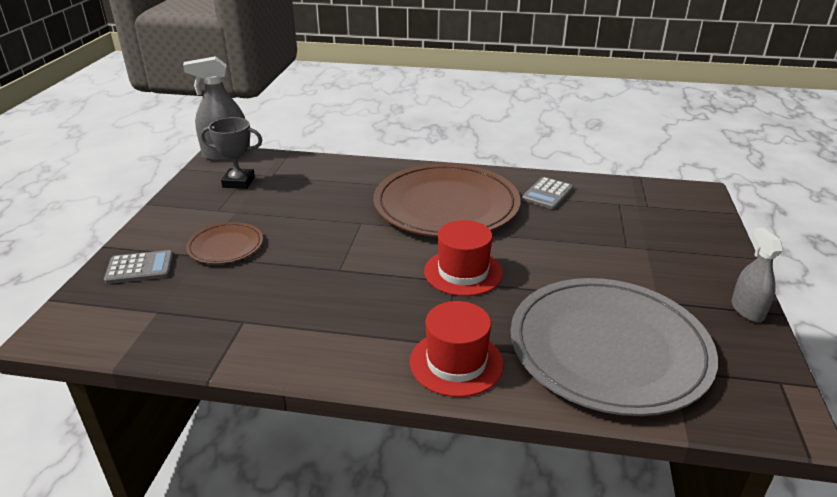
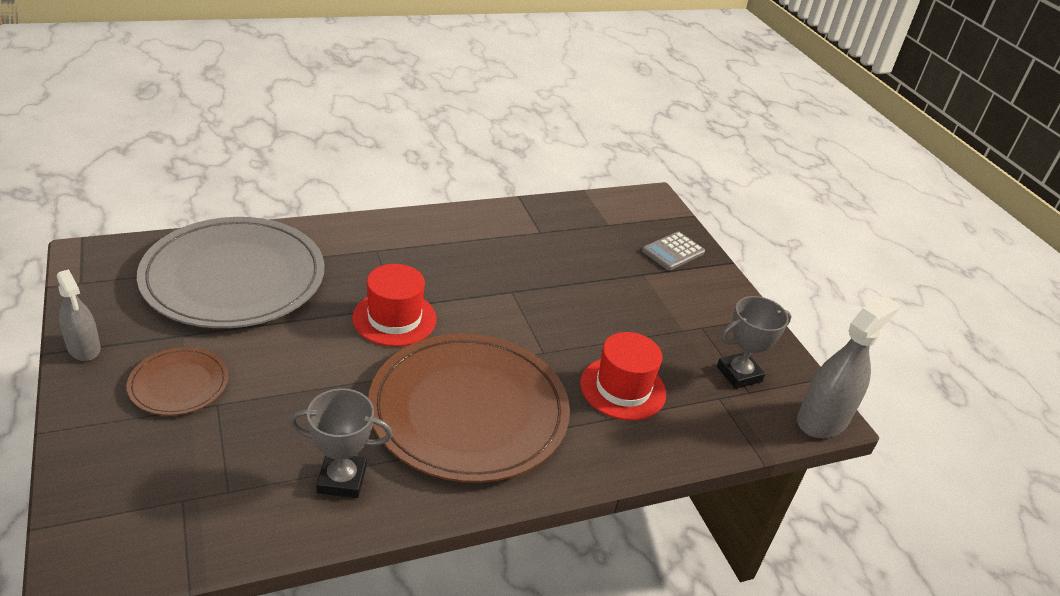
camera: 145 degrees right, 5 degrees up
(225, 246) = (637, 289): brown plate -> brown plate (179, 384)
(456, 362) = (358, 240): red hat -> red hat (623, 388)
(547, 194) = (342, 479): grey calculator -> grey trophy

